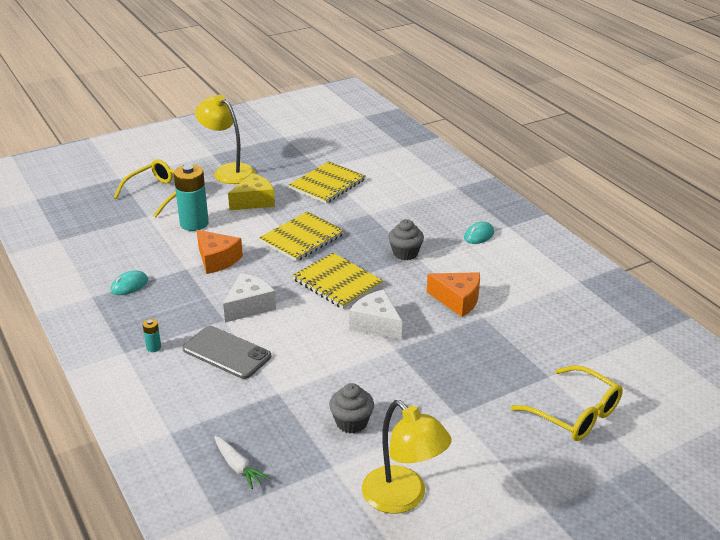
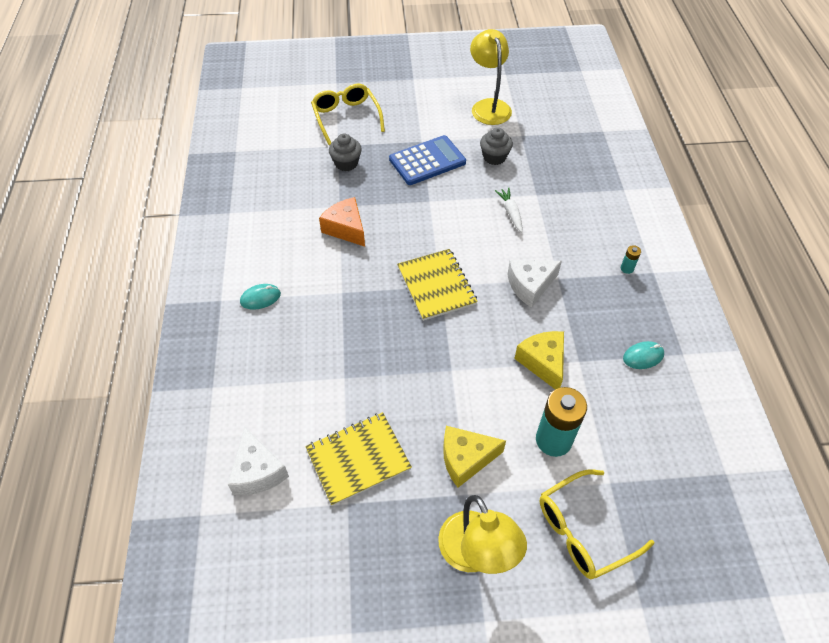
camera: 155 degrees left, 20 degrees up
(217, 260) = (543, 362): orange cheese -> yellow cheese
(226, 353) = (565, 242): grey phone -> none
(238, 466) = (582, 153): white carrot -> white carrot (511, 213)
(302, 238) = (440, 363): yellow notebook -> none
(376, 324) = (429, 228): white cheese -> white cheese (258, 472)
(405, 253) = (349, 300): grey cupcake -> grey cupcake (346, 163)
(430, 391) = (427, 161): none -> blue calculator

